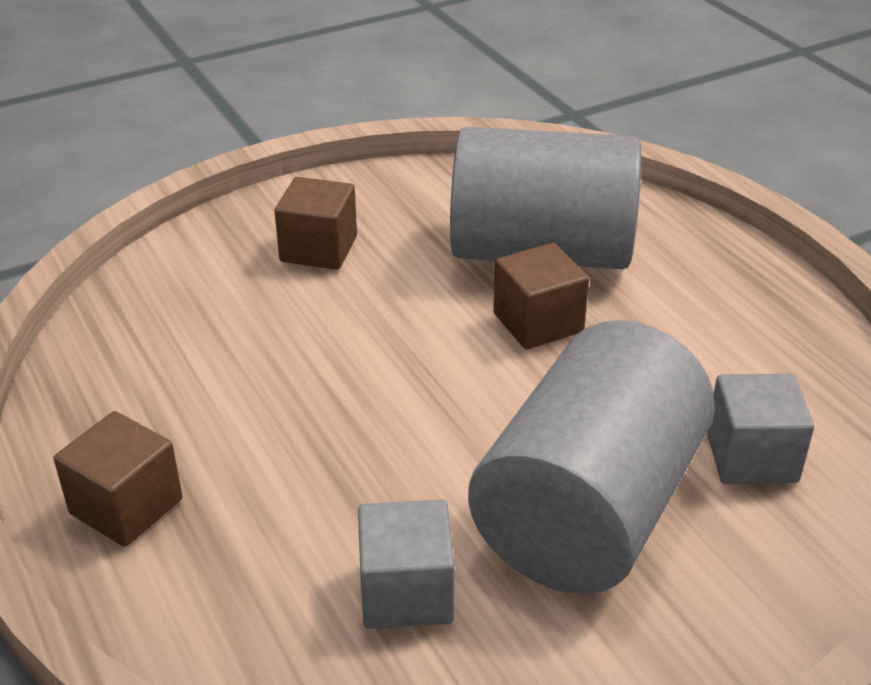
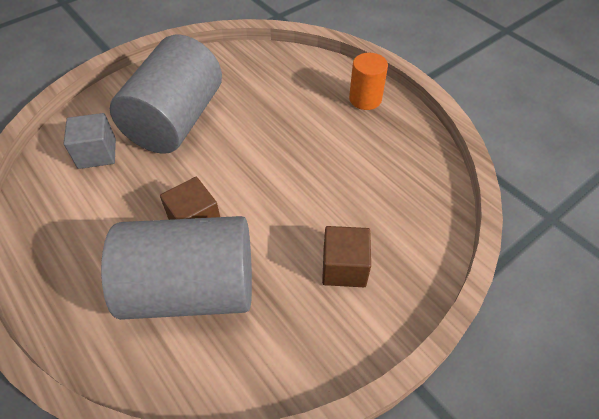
camera: 170 degrees right, 15 degrees up
(126, 506) = (365, 99): brown cube -> orange cylinder
(406, 592) = (246, 84): grey cube -> none

